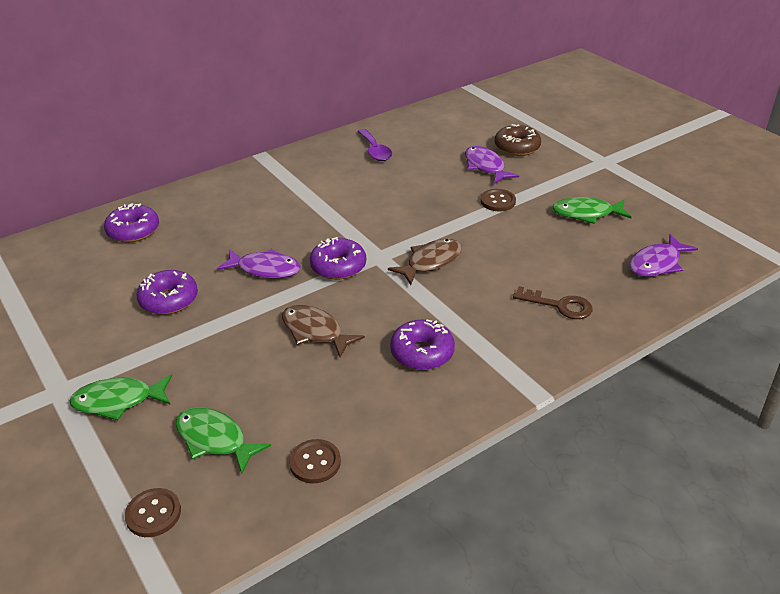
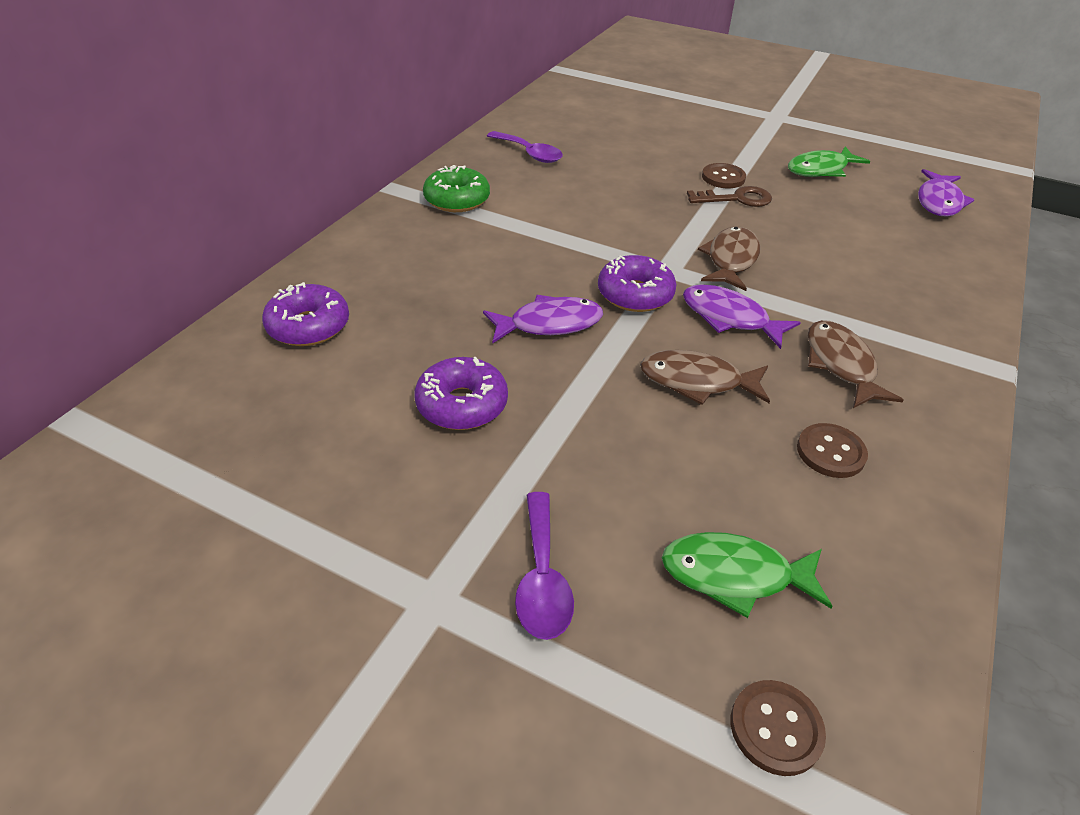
camera: 30 degrees left, 5 degrees up
(118, 401) = (542, 578): green fish -> purple spoon
(292, 173) = (457, 200): none -> green donut
(315, 462) = (886, 549): brown button -> brown button (830, 452)
(422, 353) = (840, 365): purple donut -> brown fish
(485, 167) = (669, 145): purple fish -> purple fish (729, 318)
(517, 147) = (678, 119): brown donut -> none
(559, 305) = (908, 268): brown key -> brown key (736, 199)

